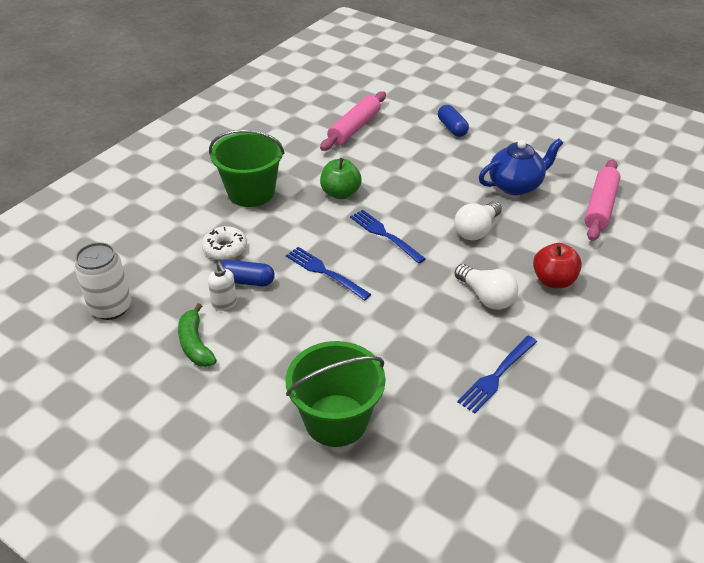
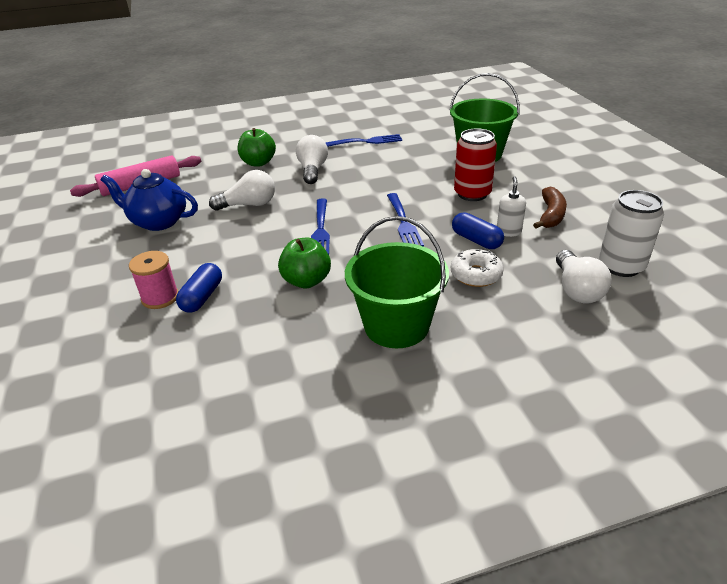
camera: 140 degrees left, 5 degrees down
(142, 269) = (576, 289): none -> white light bulb
(195, 344) = (550, 215): green banana -> brown banana
(292, 339) = (472, 194): none -> red can
(354, 128) = (173, 360): pink rolling pin -> none
(415, 147) = (160, 297): none -> pink spool
(452, 128) = (86, 302): blue capsule -> blue capsule (202, 297)
(553, 281) = (258, 163): red apple -> green apple

